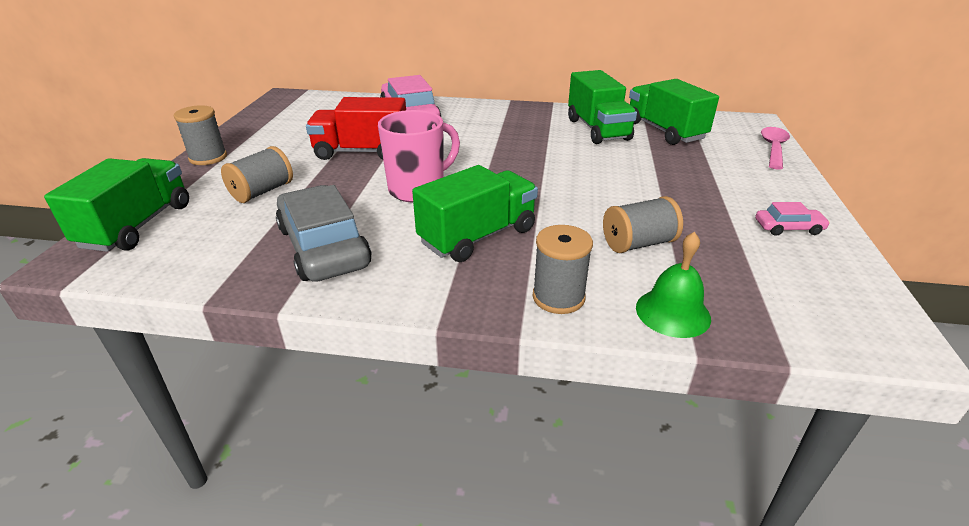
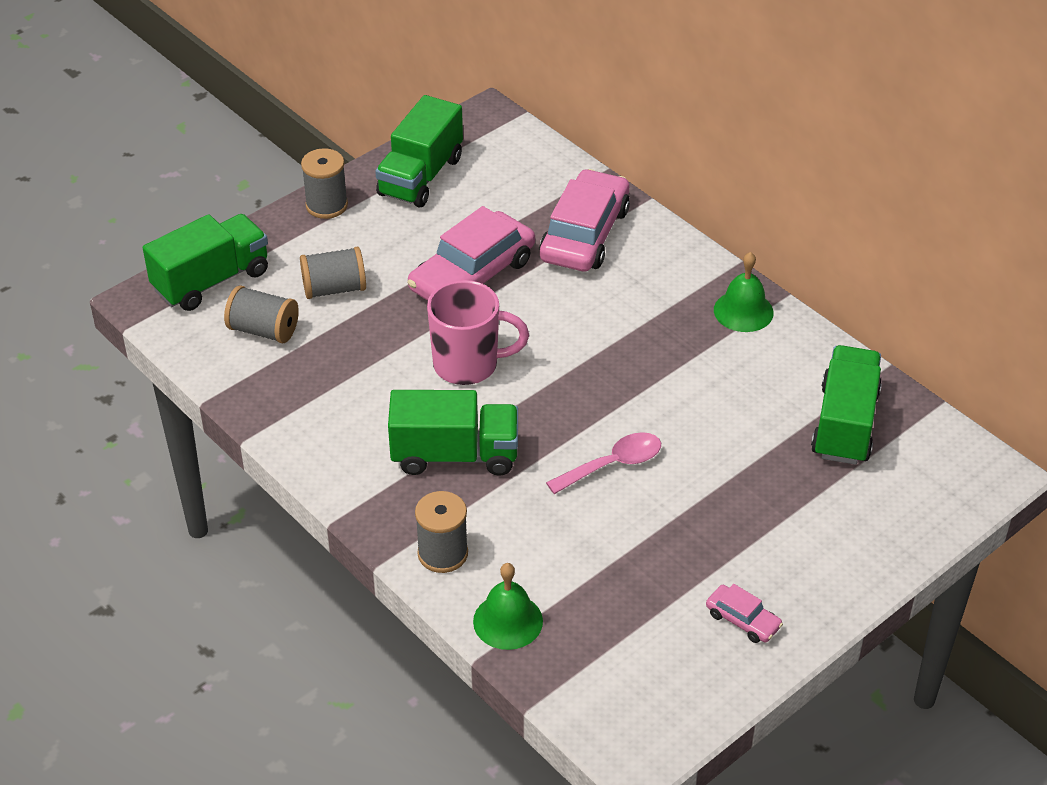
camera: 40 degrees right, 10 degrees up
(324, 247) = (326, 392): grey car -> none
(362, 152) = (472, 275): red truck -> pink car
(542, 113) = (743, 311): none -> green bell
(597, 129) = (768, 376): green truck -> green truck (420, 176)
(638, 243) = (577, 547): grey spool -> grey spool (264, 330)
(773, 148) = (928, 526): pink spoon -> pink spoon (612, 465)

